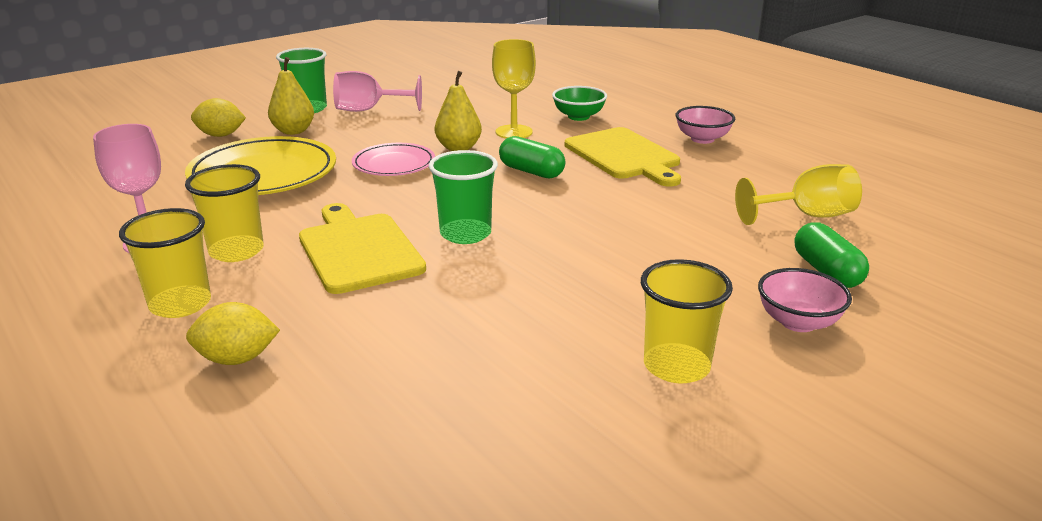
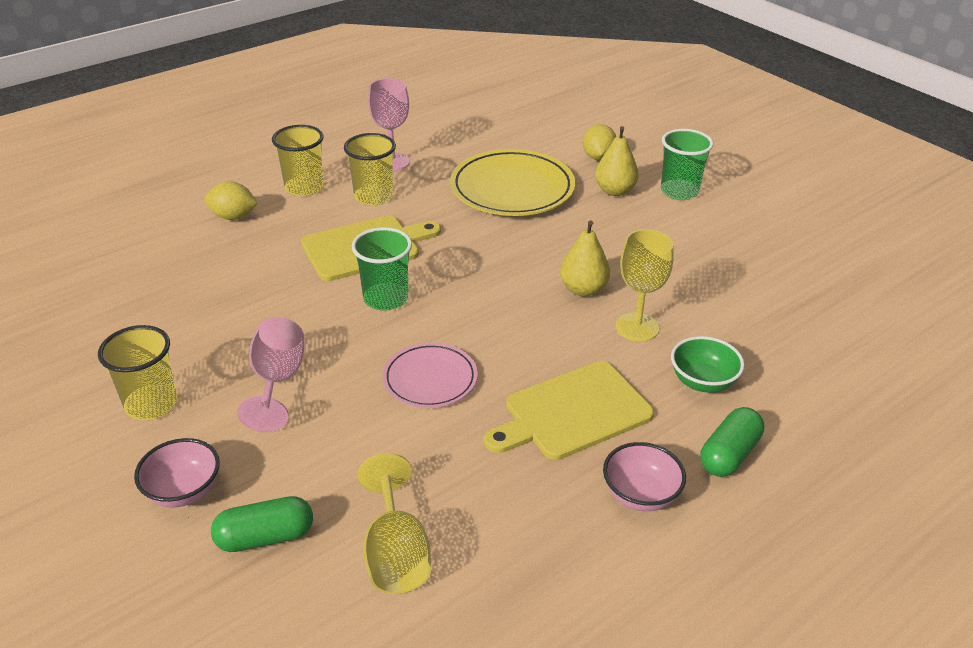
camera: 90 degrees right, 10 degrees up
(237, 359) = (233, 216): yellow lemon -> yellow lemon turned 75 degrees counterclockwise
(369, 110) = (685, 227): pink goblet -> pink goblet (277, 381)
(394, 164) = (537, 252): pink plate -> pink plate (430, 379)
(531, 171) = (522, 338): green capsule -> green capsule (729, 454)

